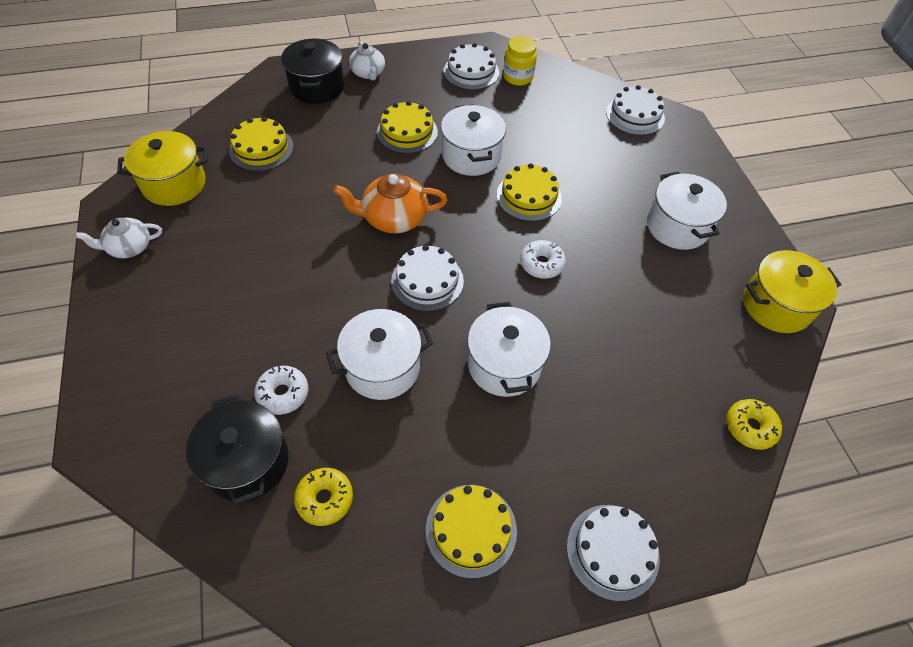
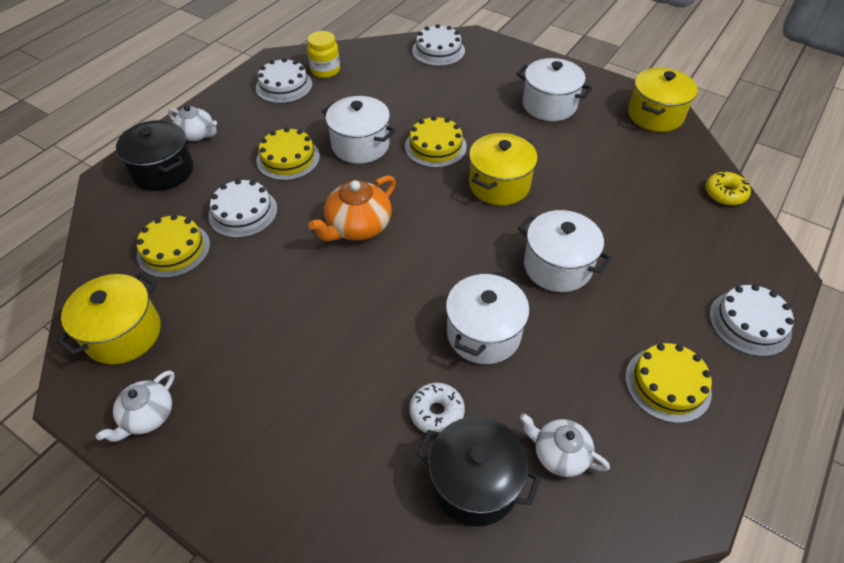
camera: 40 degrees left, 5 degrees down
(325, 499) = (559, 454): yellow donut -> white teapot
(427, 281) = (438, 251): white cake -> white cake (243, 212)
(541, 264) = (499, 185): white donut -> yellow pot

